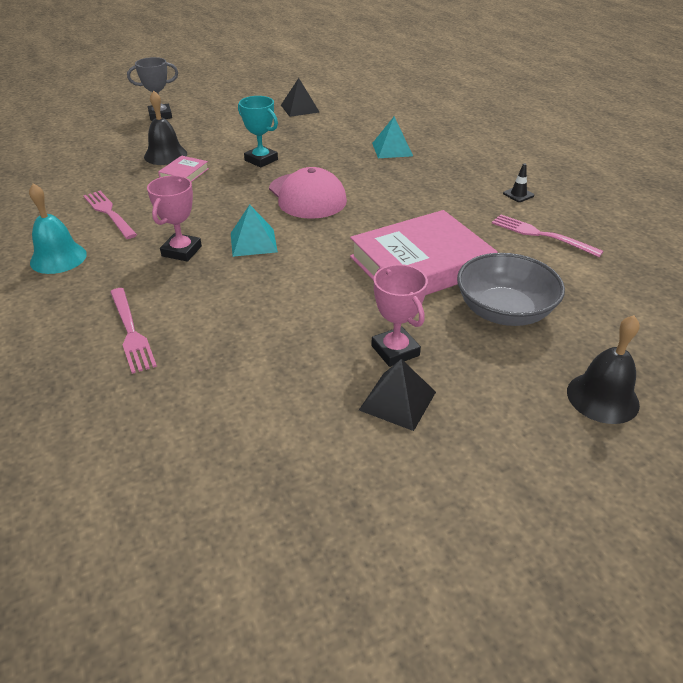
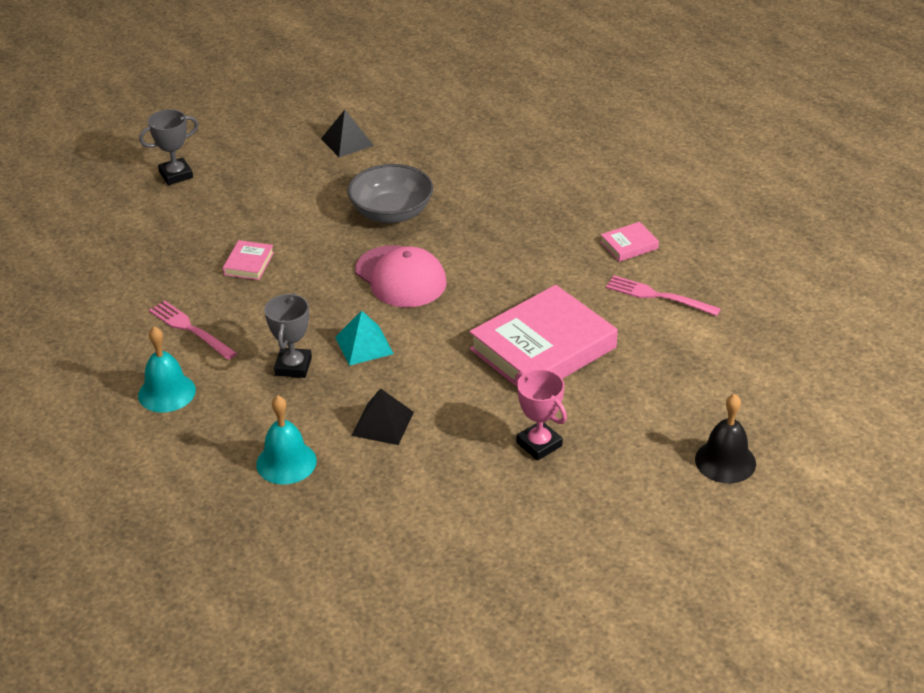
camera: 10 degrees left, 0 degrees up
(131, 332) = (286, 462): pink fork -> turquoise bell
(165, 155) = (213, 238): black bell -> none
(181, 251) = (293, 366): pink trophy -> grey trophy
(261, 160) = (330, 232): turquoise trophy -> none
(392, 149) = (477, 196): turquoise pyramid -> none
(397, 400) = (552, 490): black pyramid -> black pyramid (382, 423)
(504, 311) = (632, 390): grey bowl -> grey bowl (391, 213)
(518, 194) = (629, 245): black traffic cone -> pink book

